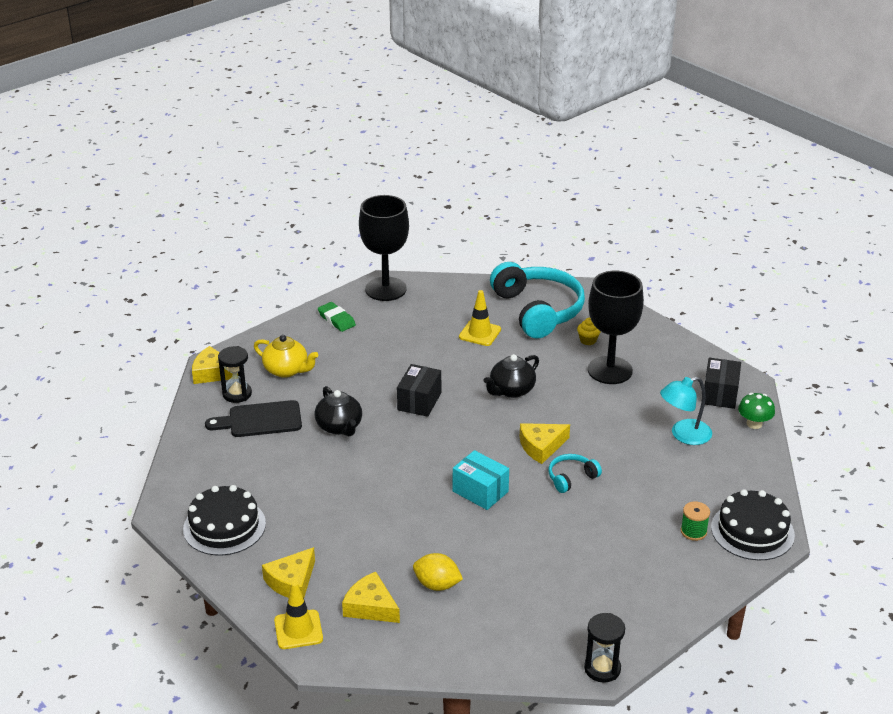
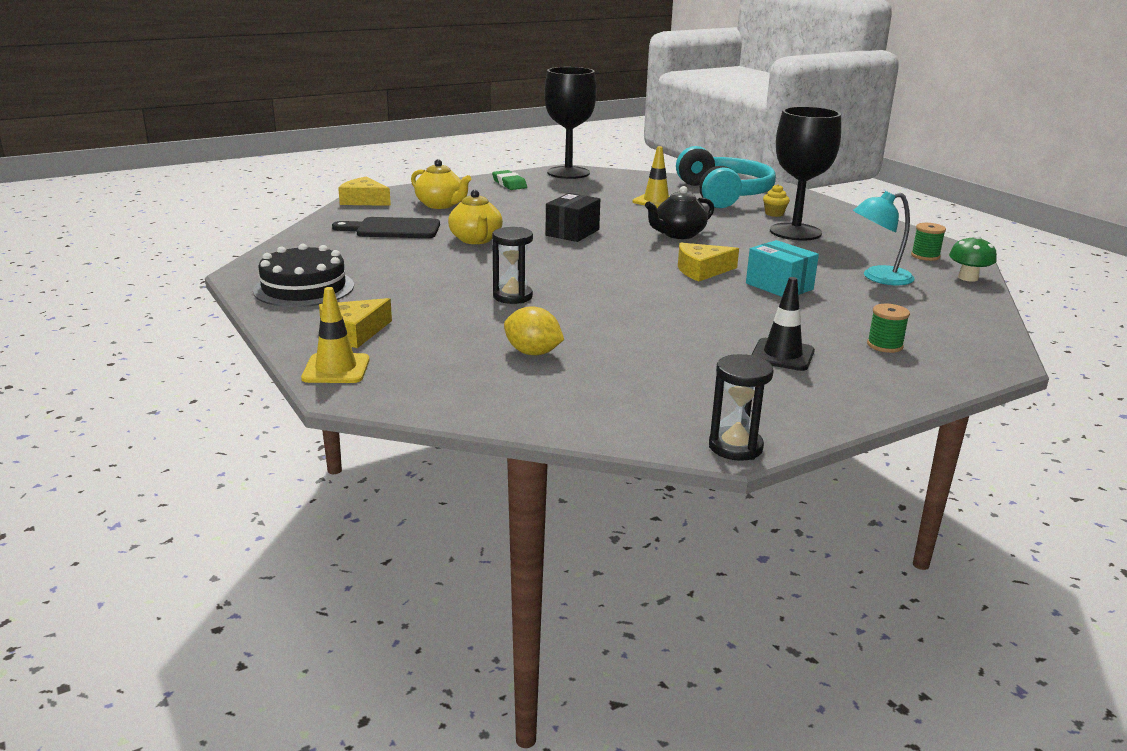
camera: 10 degrees right, 10 degrees down
(237, 394) = (380, 213): black hourglass -> black hourglass (512, 296)
(339, 427) = (476, 240): black teapot -> yellow teapot
(371, 606) = (439, 361): yellow cheese -> none
(480, 491) = (617, 292): turquoise box -> turquoise box (779, 286)
(571, 478) = (732, 293): turquoise headphones -> none
(620, 557) = (782, 355): none -> black traffic cone
(720, 394) = (925, 256): black box -> green spool
(752, 531) = (966, 352): black cake -> none

